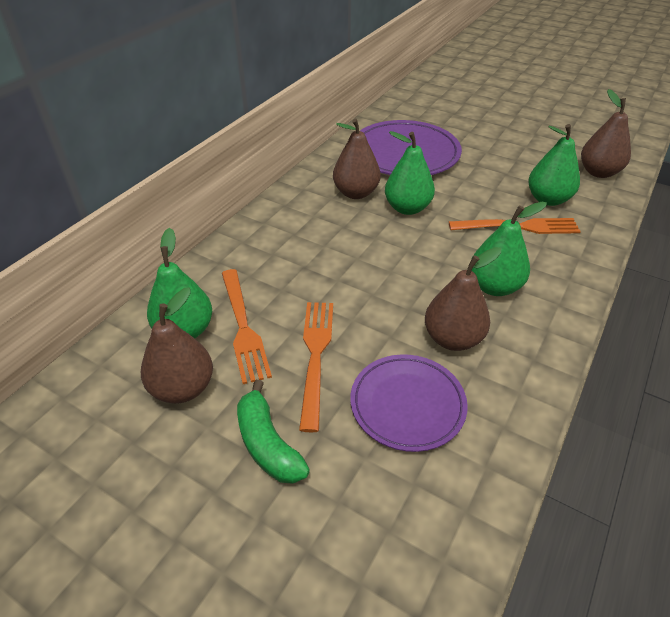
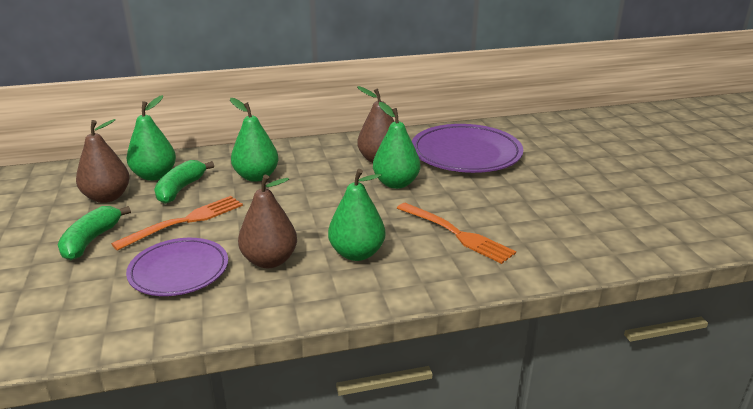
camera: 45 degrees right, 15 degrees down
(243, 327) = (181, 189): orange fork -> green banana
(548, 199) = (524, 231): green pear -> green pear (256, 176)
(598, 172) = (623, 239): brown pear -> none

